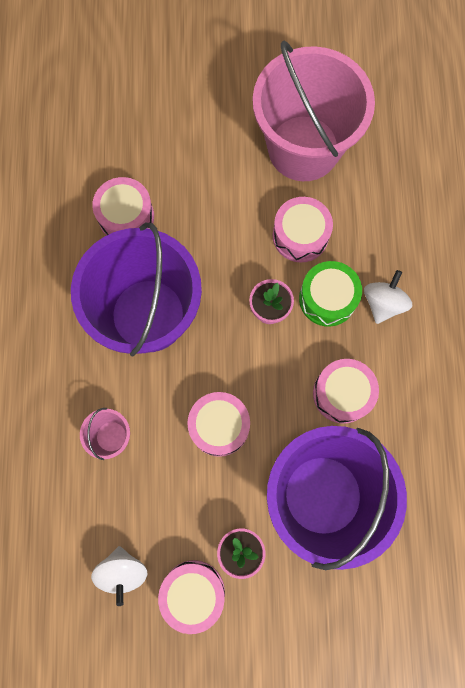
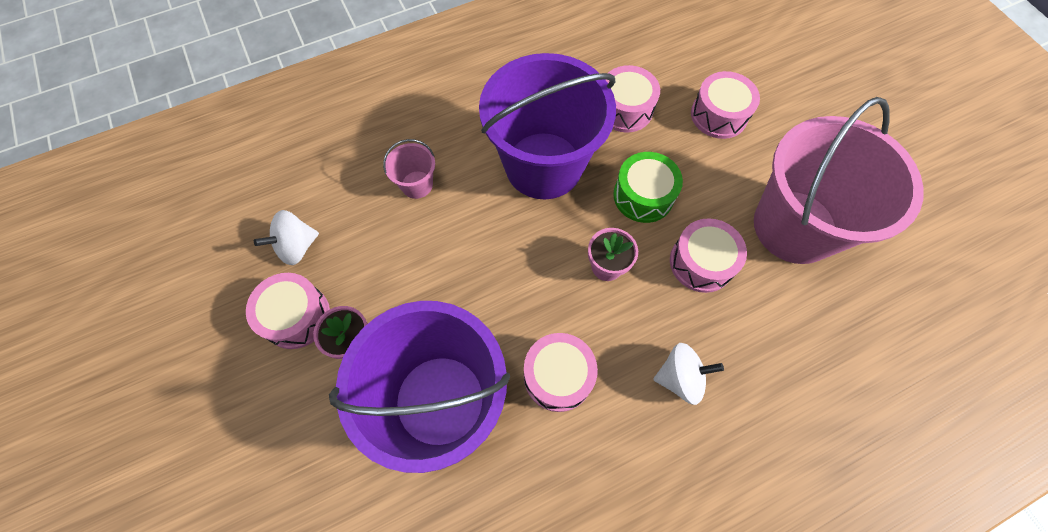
camera: 65 degrees right, 10 degrees down
(219, 426) = (468, 270): pink drum -> pink drum (719, 115)
(327, 298) = (651, 317): green drum -> green drum (643, 196)

